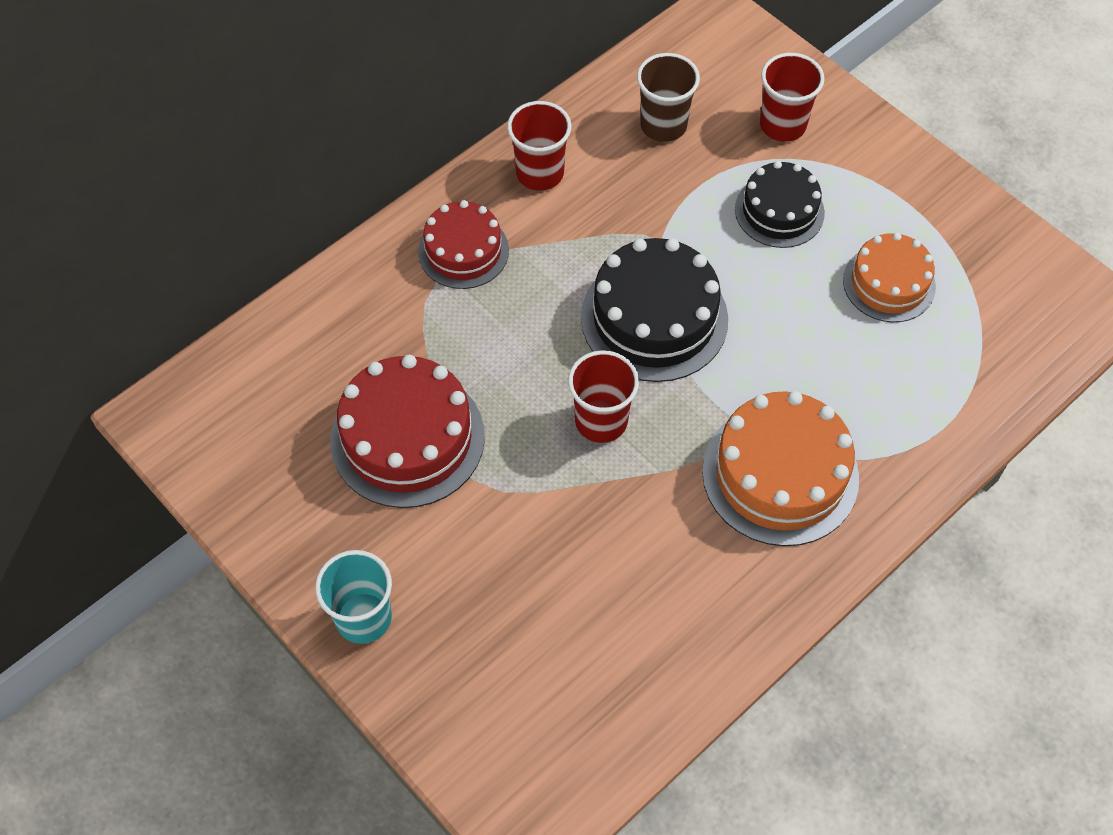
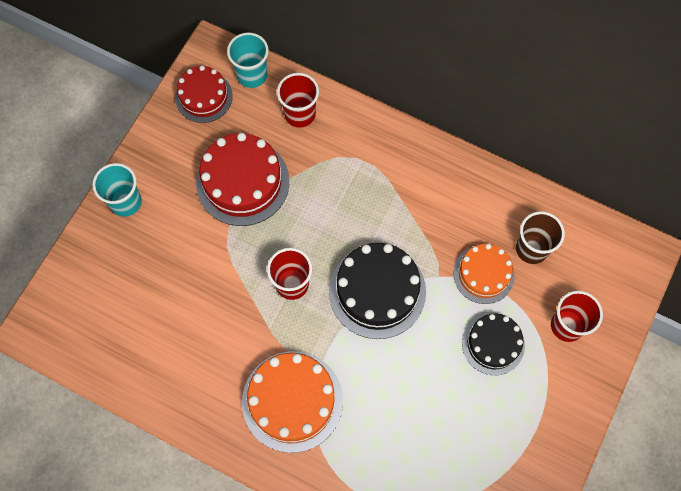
camera: 70 degrees right, 10 degrees up
(231, 372) = (252, 75): none -> turquoise cup
(463, 251) = (382, 164): red cake -> red cake (204, 97)
(540, 173) = (459, 187): red cup -> red cup (300, 114)
(889, 283) = (463, 432): orange cake -> orange cake (483, 274)

